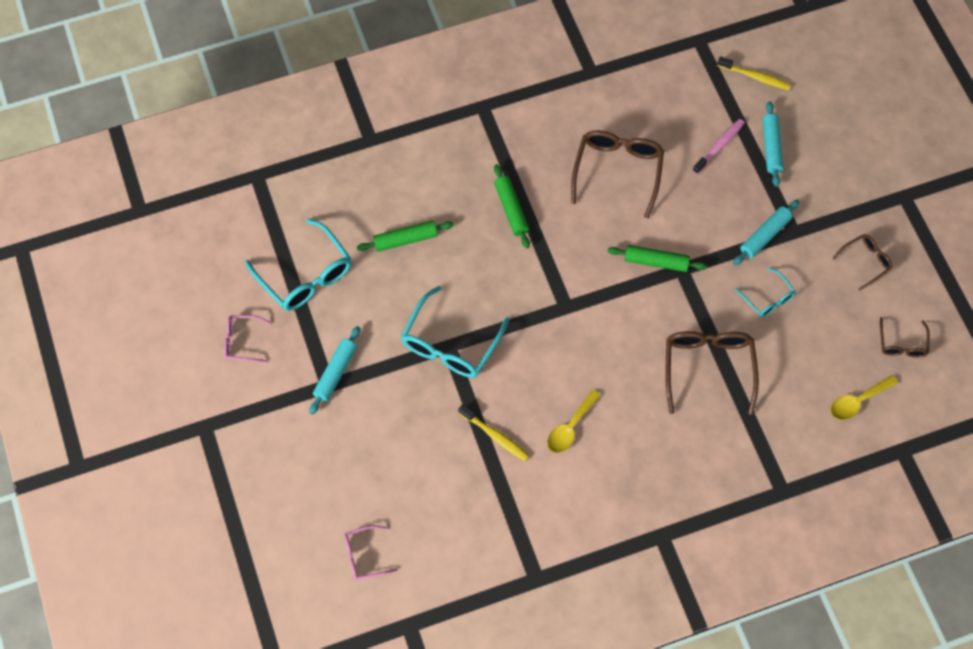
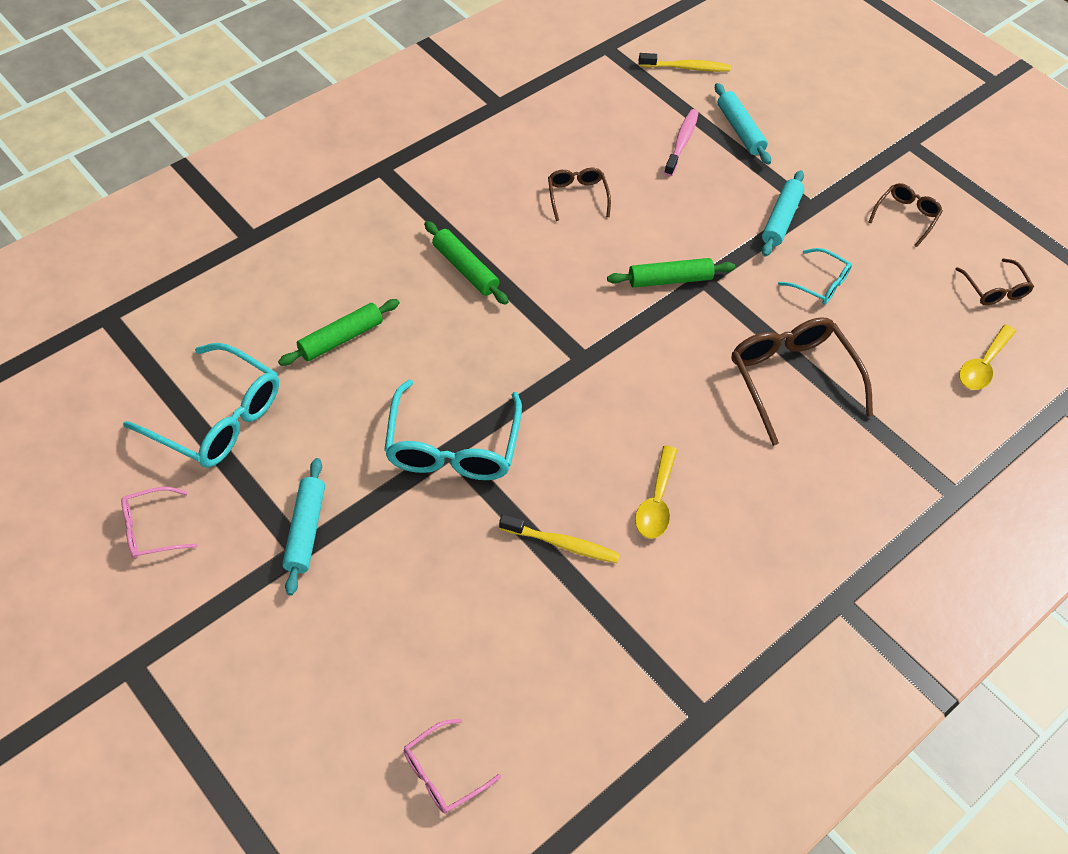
camera: 25 degrees left, 10 degrees down
(617, 171) = (577, 196): brown glasses -> brown glasses, size x0.54

